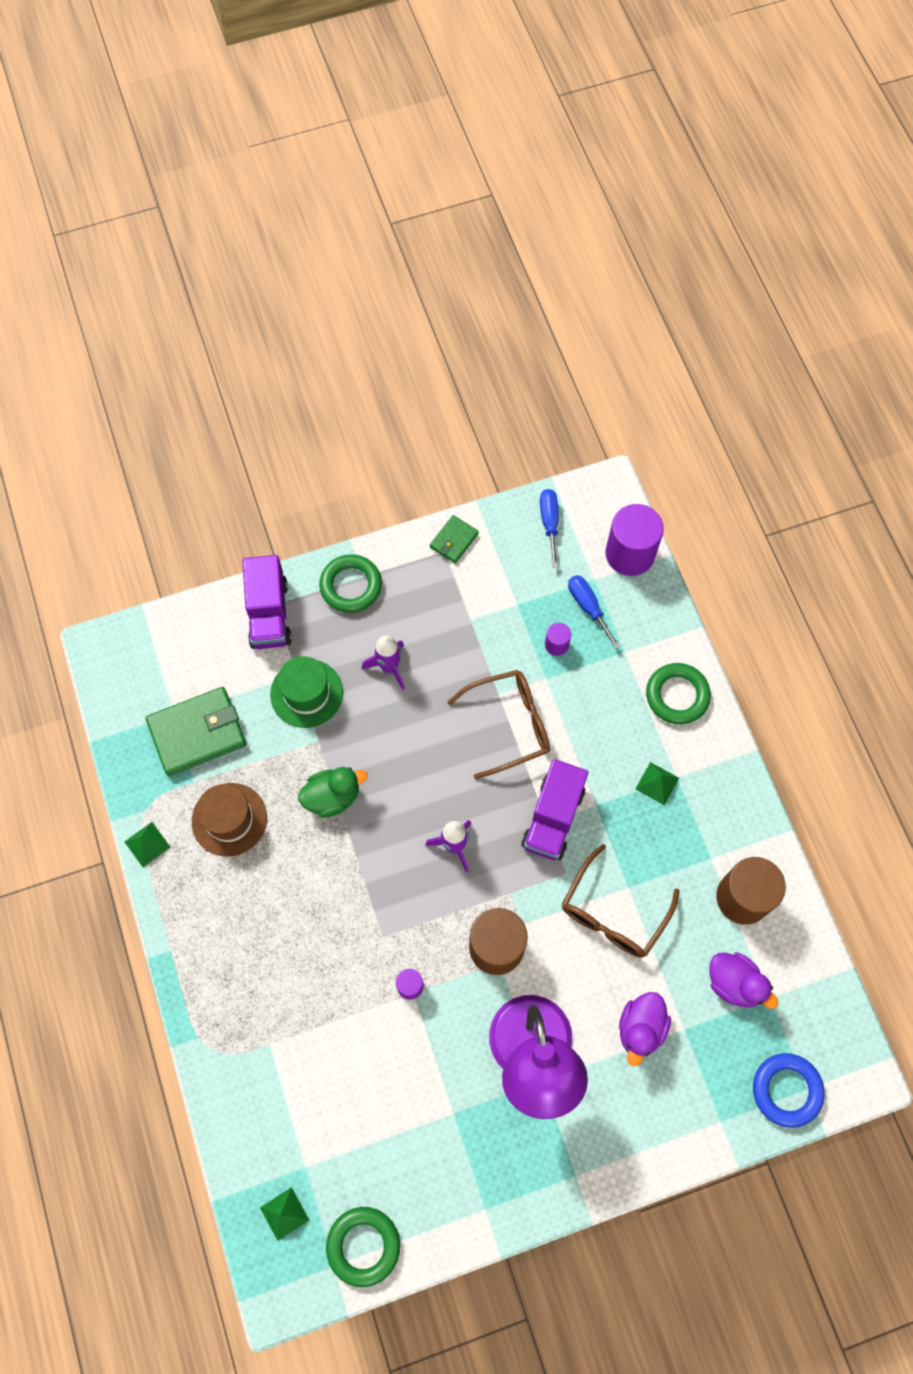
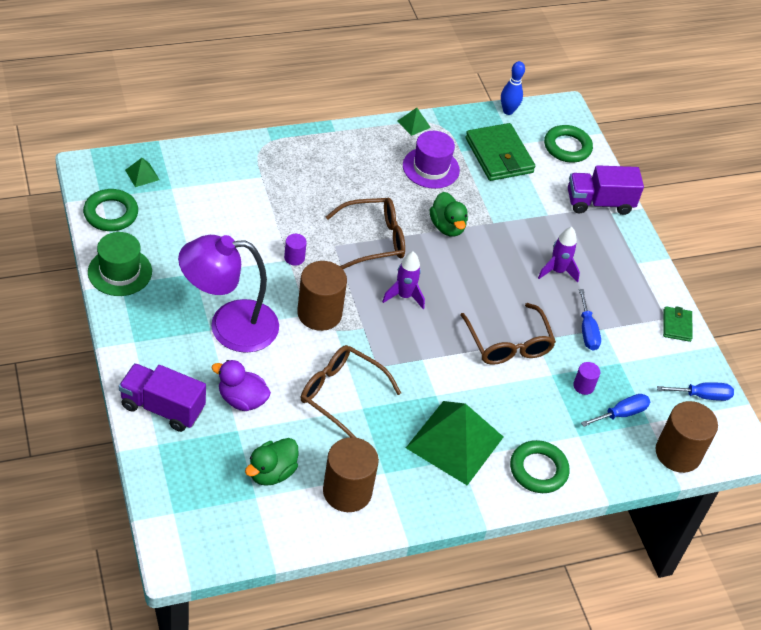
camera: 85 degrees right, 20 degrees down
(110, 721) = (508, 111): none -> blue bowling pin
(229, 819) = (431, 168): brown hat -> purple hat
(306, 693) = (533, 219): green hat -> green hat (120, 272)
(351, 586) = (627, 254): green ring -> green ring (567, 147)
(366, 887) = (374, 239): none -> brown glasses
(454, 540) = (676, 325): green wallet -> green wallet turned 60 degrees clockwise
(476, 637) = (587, 331): none -> blue screwdriver
(553, 818) = (425, 364): purple truck -> purple truck (162, 407)
(630, 554) = (678, 453): purple cylinder -> brown cylinder
(657, 783) = (455, 442): green pyramid -> green pyramid, size x2.44
(734, 983) = (271, 473): purple duck -> green duck
(786, 1090) = (175, 496): blue ring -> none

